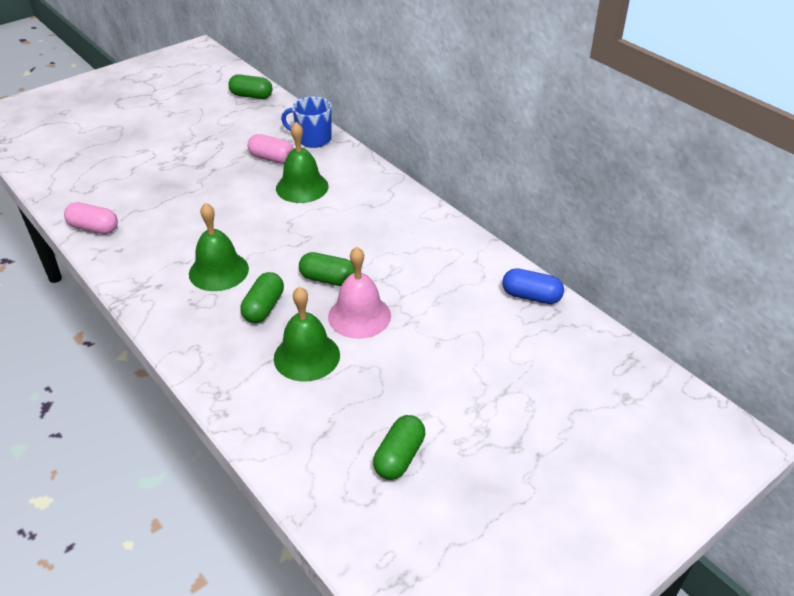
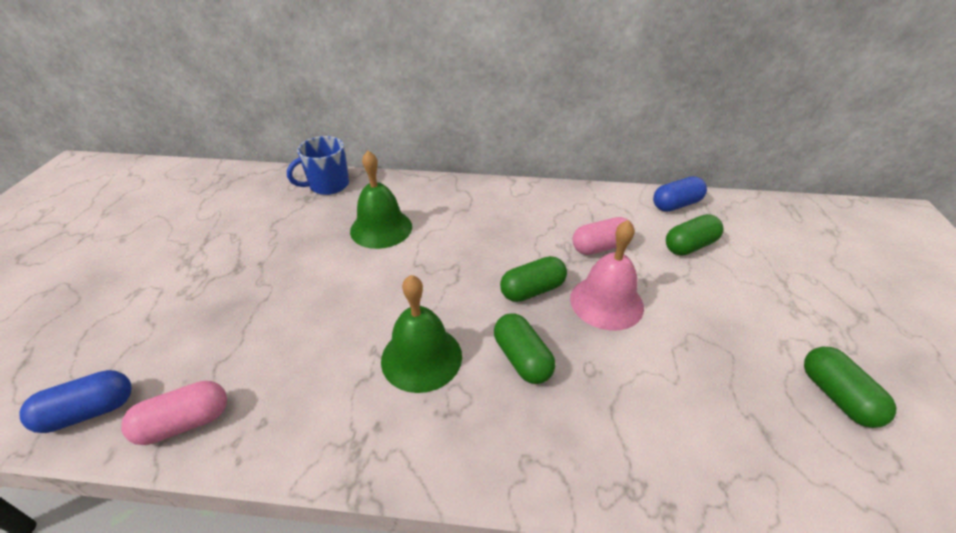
camera: 45 degrees left, 0 degrees up
(69, 198) = (89, 411): none -> blue capsule
(251, 96) = (205, 179): green capsule -> green capsule (690, 246)
(272, 158) = (312, 220): pink capsule -> pink capsule (600, 247)
(306, 356) = (631, 373): green bell -> none

